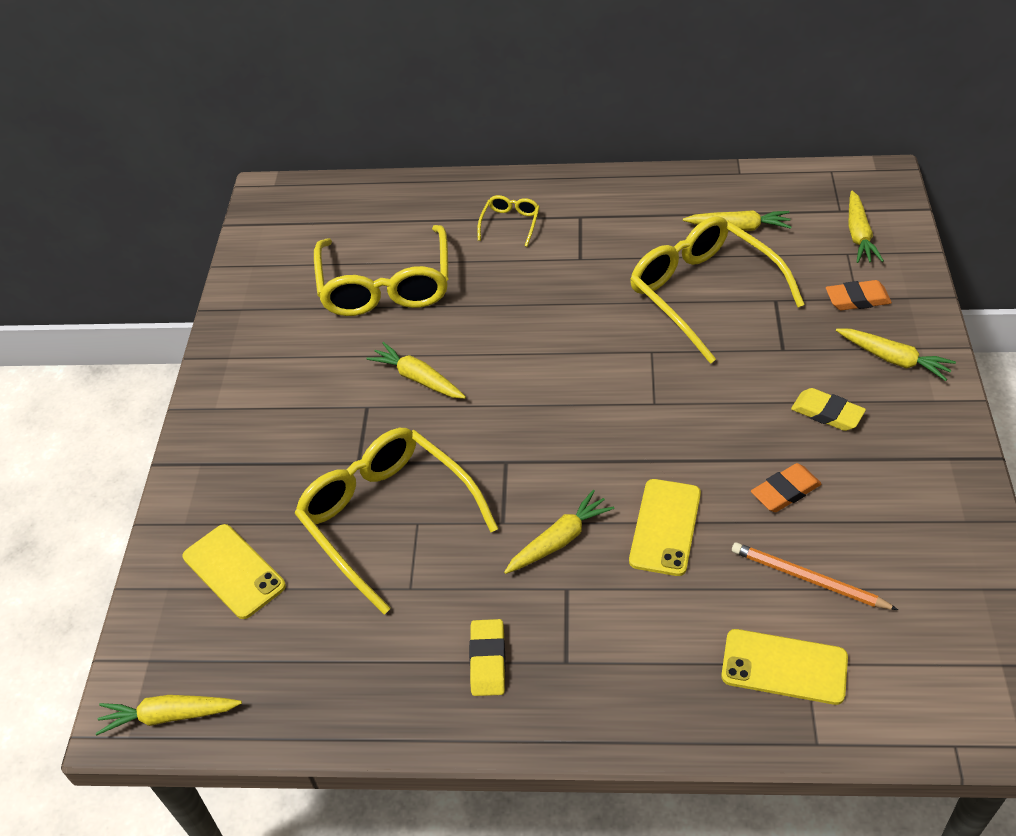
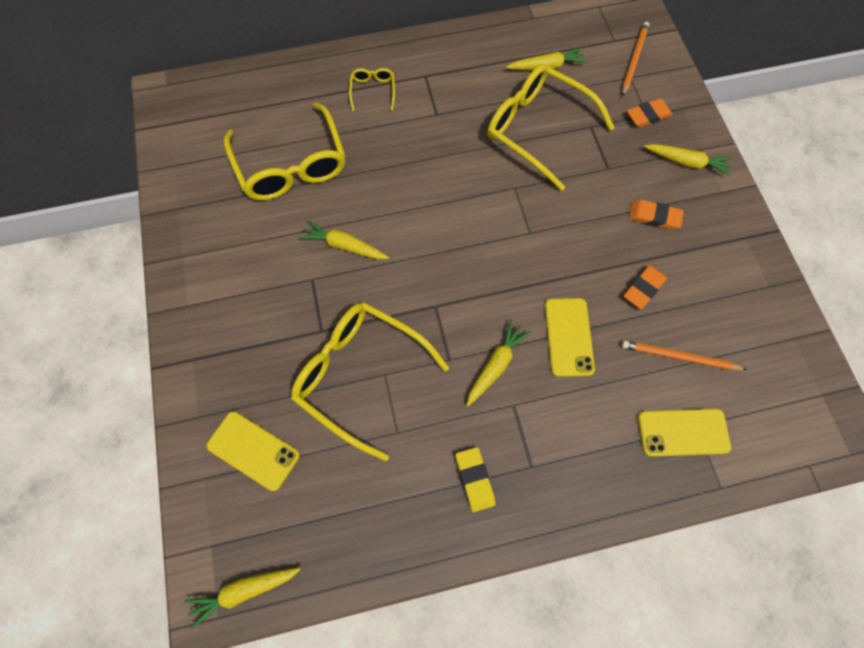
camera: 20 degrees left, 20 degrees up
(827, 413) = (654, 217): yellow eraser -> orange eraser
(859, 235) = (634, 60): yellow carrot -> orange pencil

